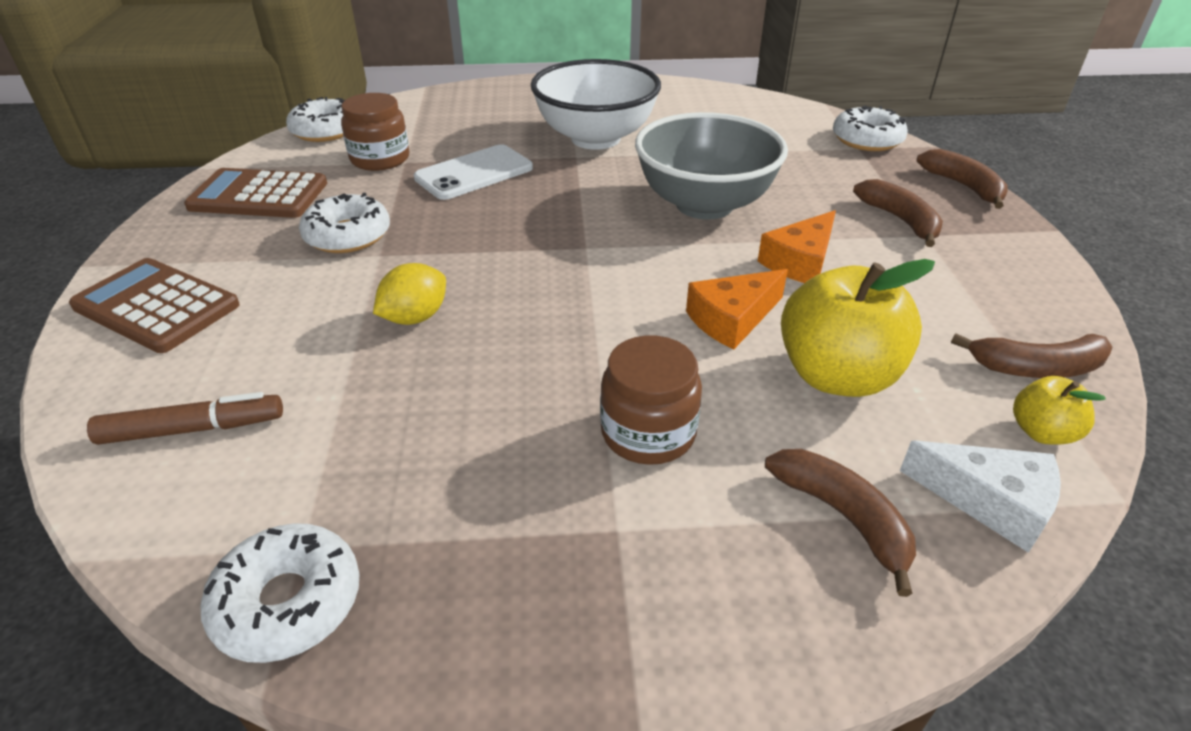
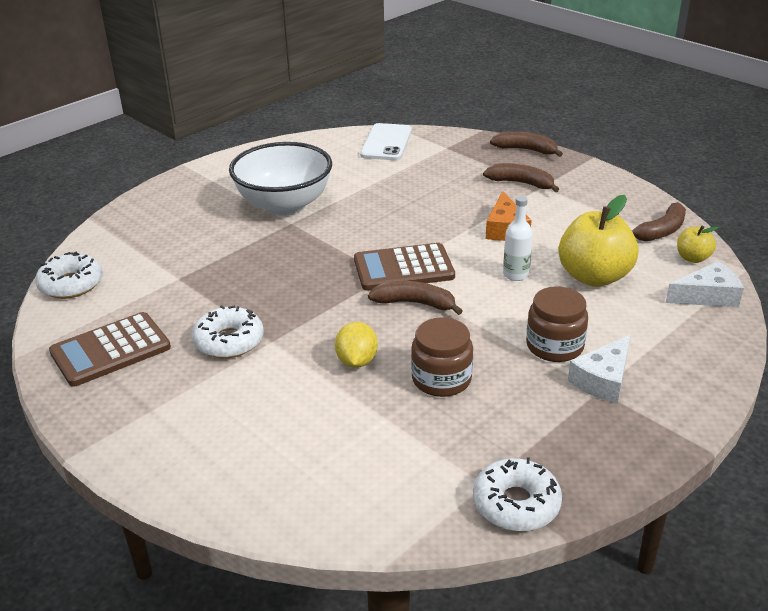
camera: 40 degrees left, 5 degrees down
(156, 306) = (180, 446): brown calculator -> brown calculator (403, 268)
(193, 429) = (336, 481): brown marker -> none
(380, 159) = (156, 284): brown jar -> brown jar (441, 379)
(474, 173) = (242, 263): white phone -> white phone (386, 142)
(644, 519) = (603, 380): none -> white cheese
(704, 205) = (413, 219): grey bowl -> none
(732, 319) = (516, 274): orange cheese -> white bottle
(843, 517) = (669, 332): brown banana -> brown banana (415, 303)
(867, 140) = (444, 140): white donut -> none

